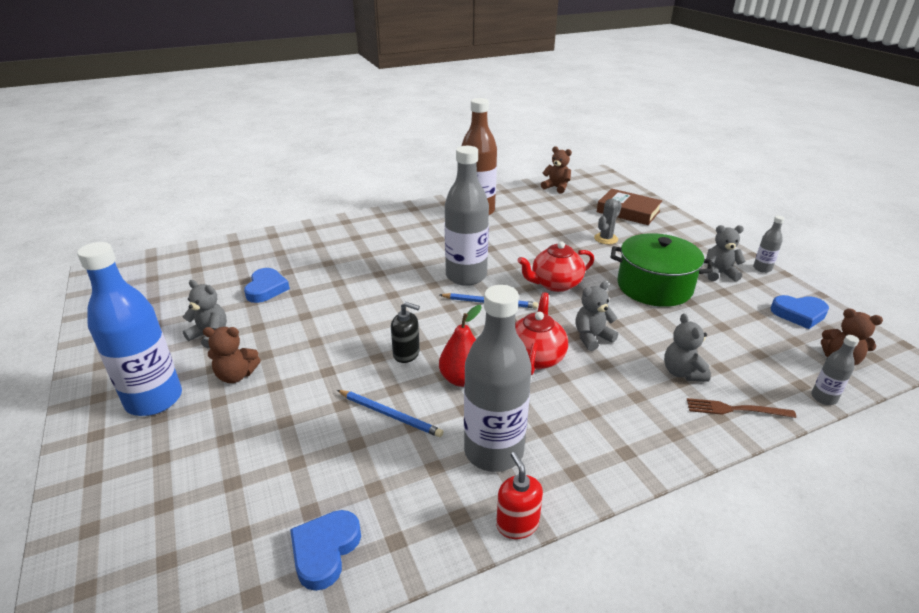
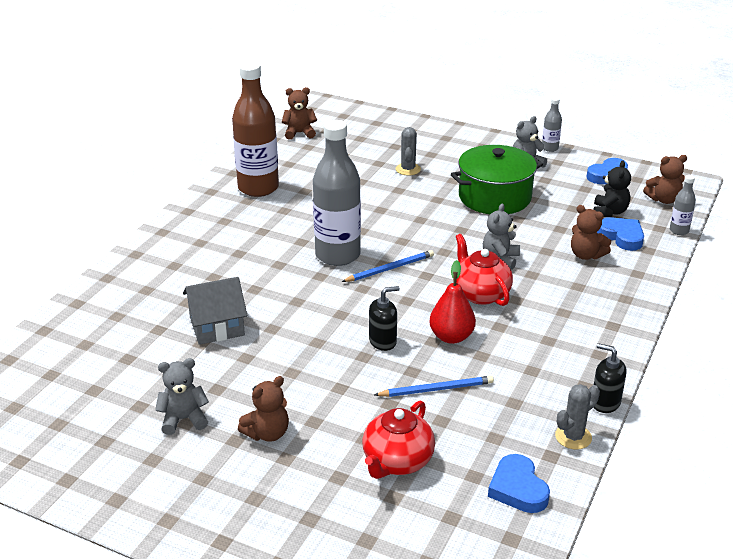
camera: 40 degrees left, 0 degrees up
(154, 399) = (226, 490): blue bottle -> none
(266, 289) = (165, 354): blue heart -> blue heart (622, 236)
(320, 286) = (217, 326): none -> grey house
(440, 537) = (573, 437): none -> grey cactus
(493, 451) = (537, 371): grey bottle -> none
(517, 524) = (605, 402): red soap dispenser -> black soap dispenser
(555, 284) = (420, 228): red teapot -> red teapot (397, 461)
(628, 211) = (394, 135): brown book -> none
(682, 372) = (586, 255): grey teddy bear -> brown teddy bear
(735, 409) = (641, 264): brown fork -> none
(759, 345) = (609, 212): none -> black teddy bear

